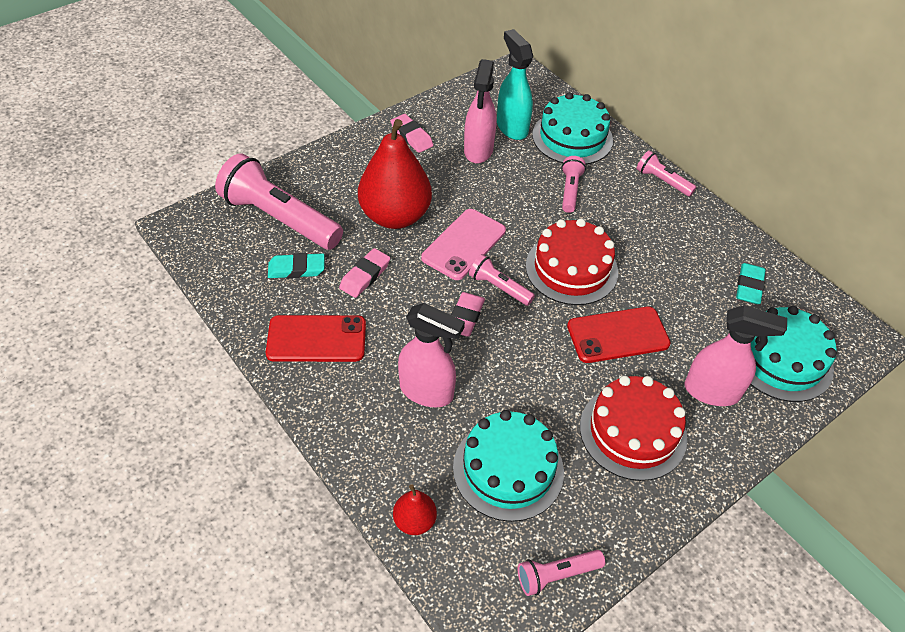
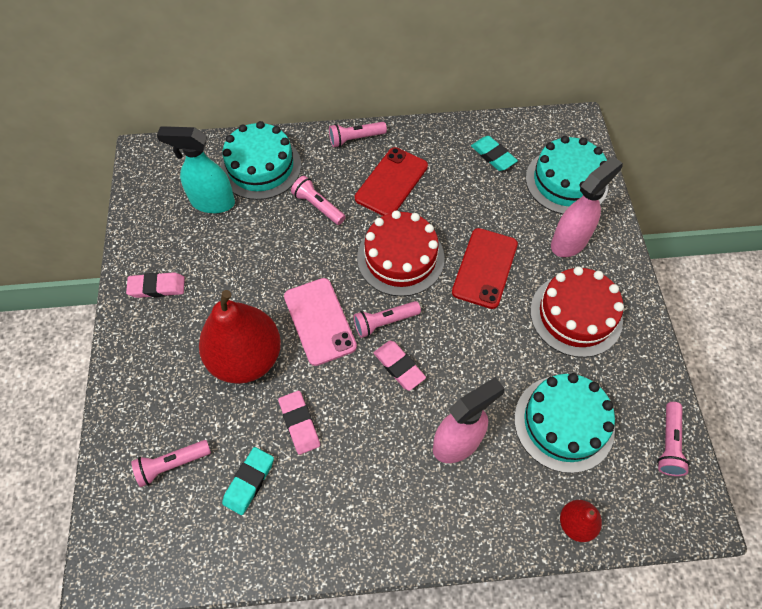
camera: 55 degrees left, 10 degrees up
(279, 218) = (172, 464): pink flashlight -> pink flashlight, size x0.49
(316, 339) = (345, 506): red phone -> red phone (391, 182)
(478, 151) = (219, 245): pink spray bottle -> none

